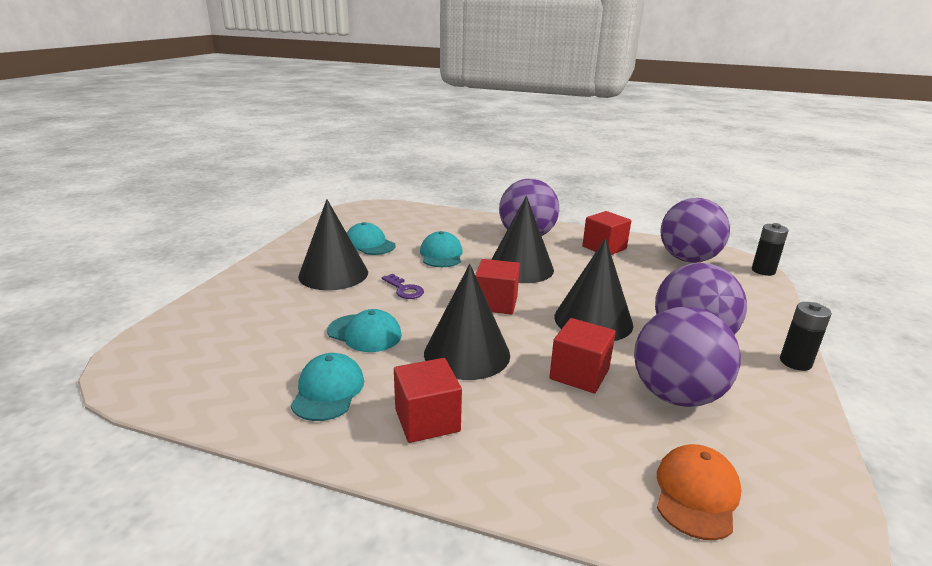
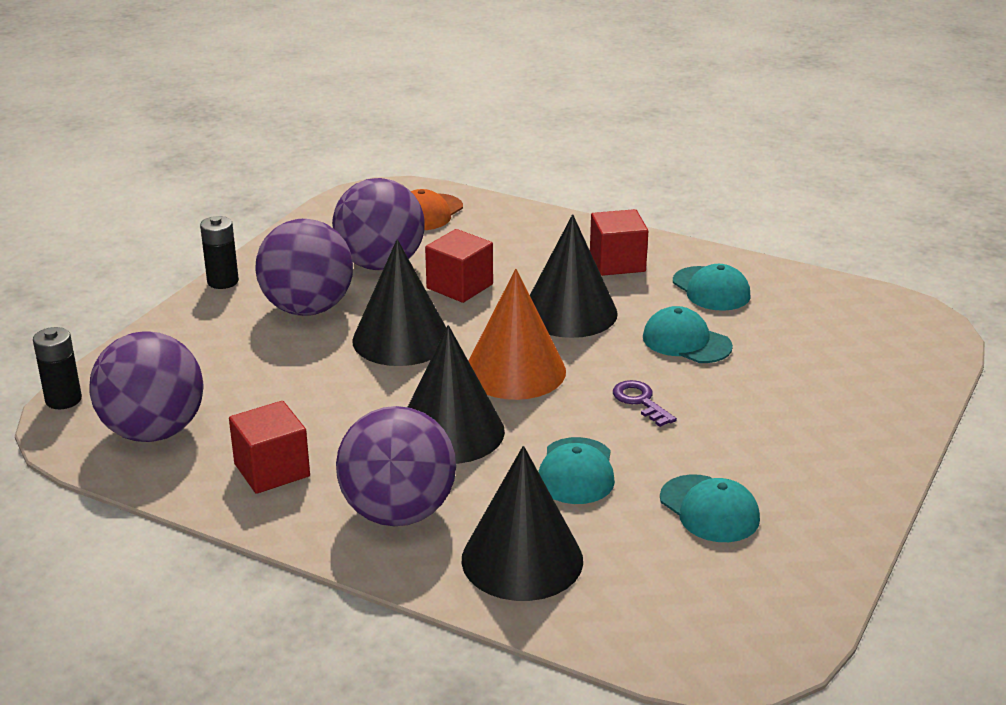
camera: 170 degrees left, 5 degrees up
(328, 391) = (711, 289): turquoise cap -> turquoise cap turned 45 degrees counterclockwise
(333, 274) = (753, 438): black cone -> black cone (522, 559)
(495, 303) = (515, 371): red cube -> orange cone

